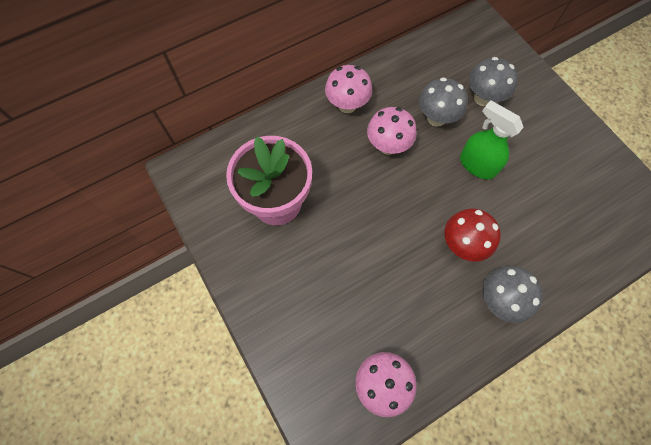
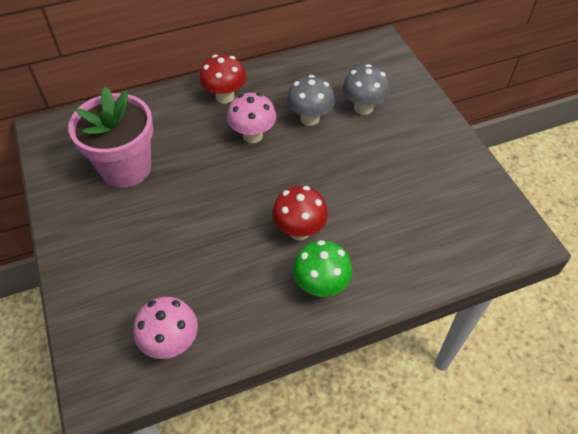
camera: 10 degrees right, 15 degrees down
(347, 105) = (225, 97): pink mushroom -> red mushroom
(477, 165) = (337, 164): green spray bottle -> none
(499, 299) = (321, 286): grey mushroom -> green mushroom

